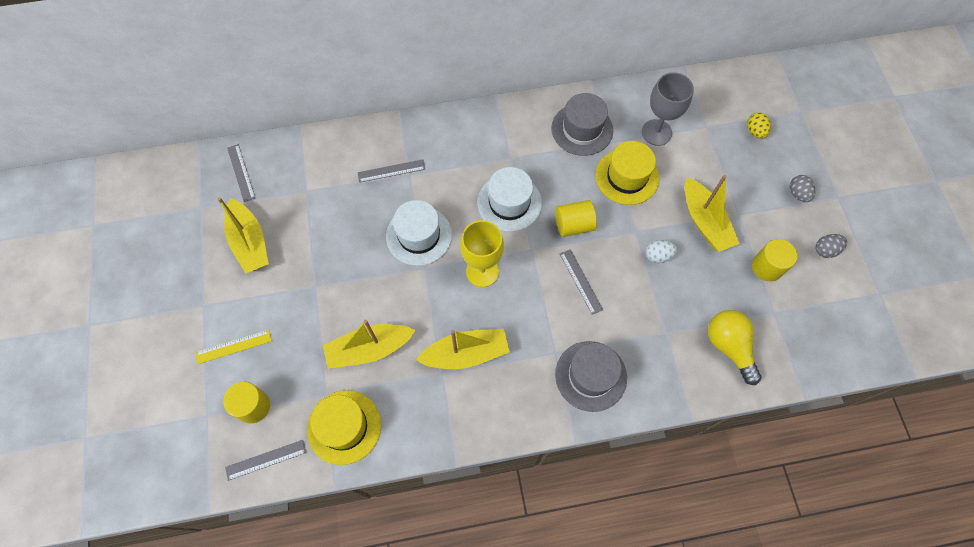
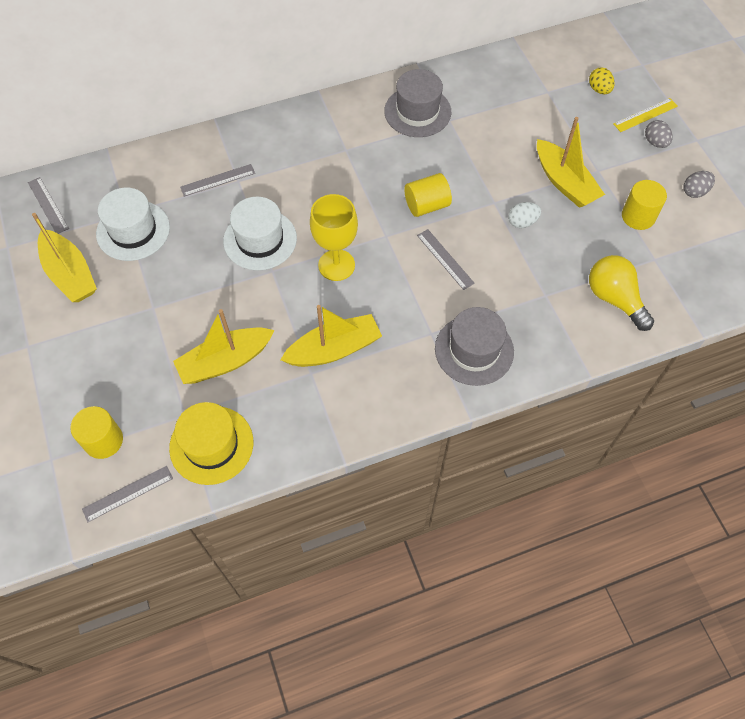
camera: 10 degrees left, 5 degrees down
(233, 346) = (70, 383): yellow ruler -> yellow ruler (645, 115)
(509, 203) = (353, 193): white hat -> white hat (133, 230)
(627, 177) = (474, 151): yellow hat -> none
(656, 132) = (497, 104): grey goblet -> none

